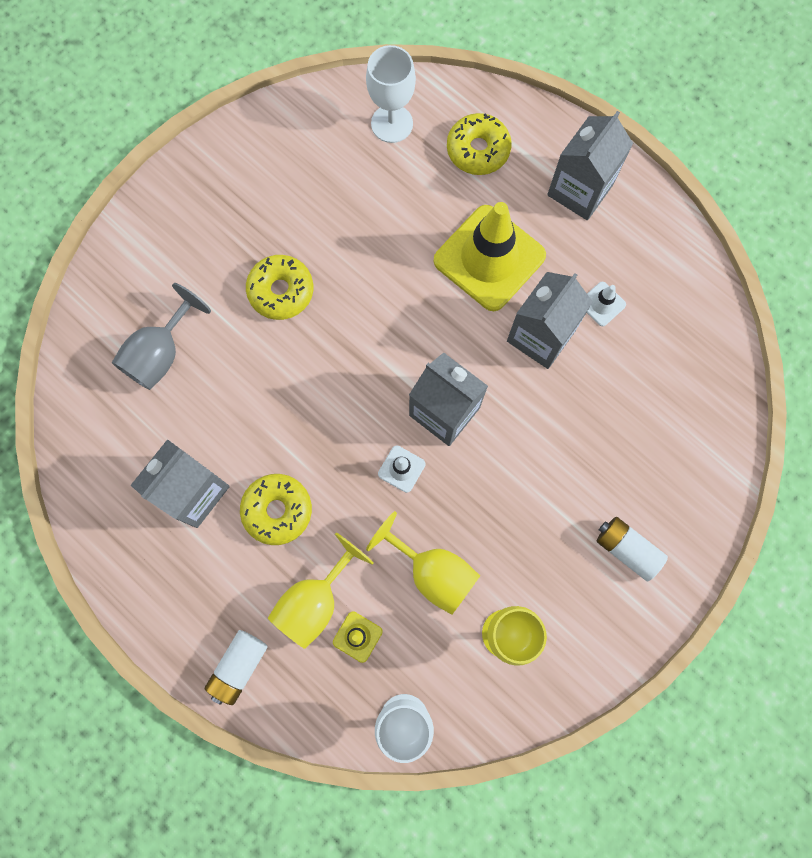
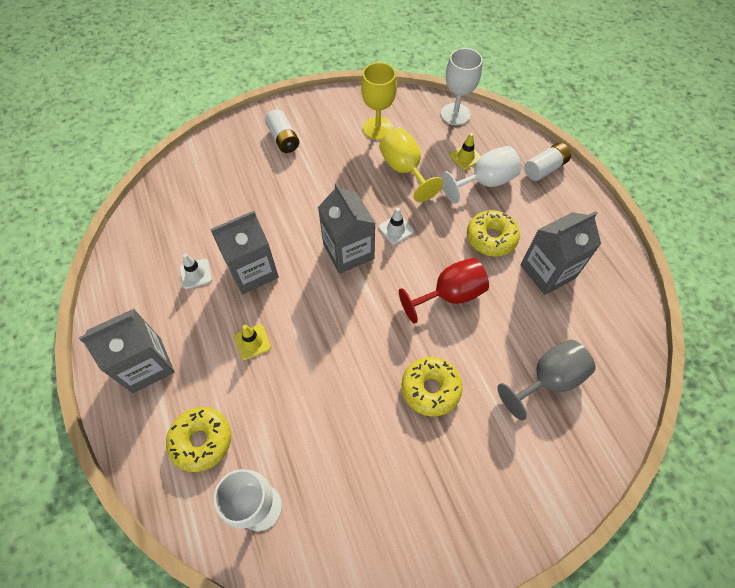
camera: 155 degrees left, 15 degrees down
(300, 407) = (449, 295): none -> red goblet
(315, 601) = (485, 182): yellow goblet -> white goblet
(489, 258) = (252, 342): yellow traffic cone -> yellow traffic cone, size x0.41

